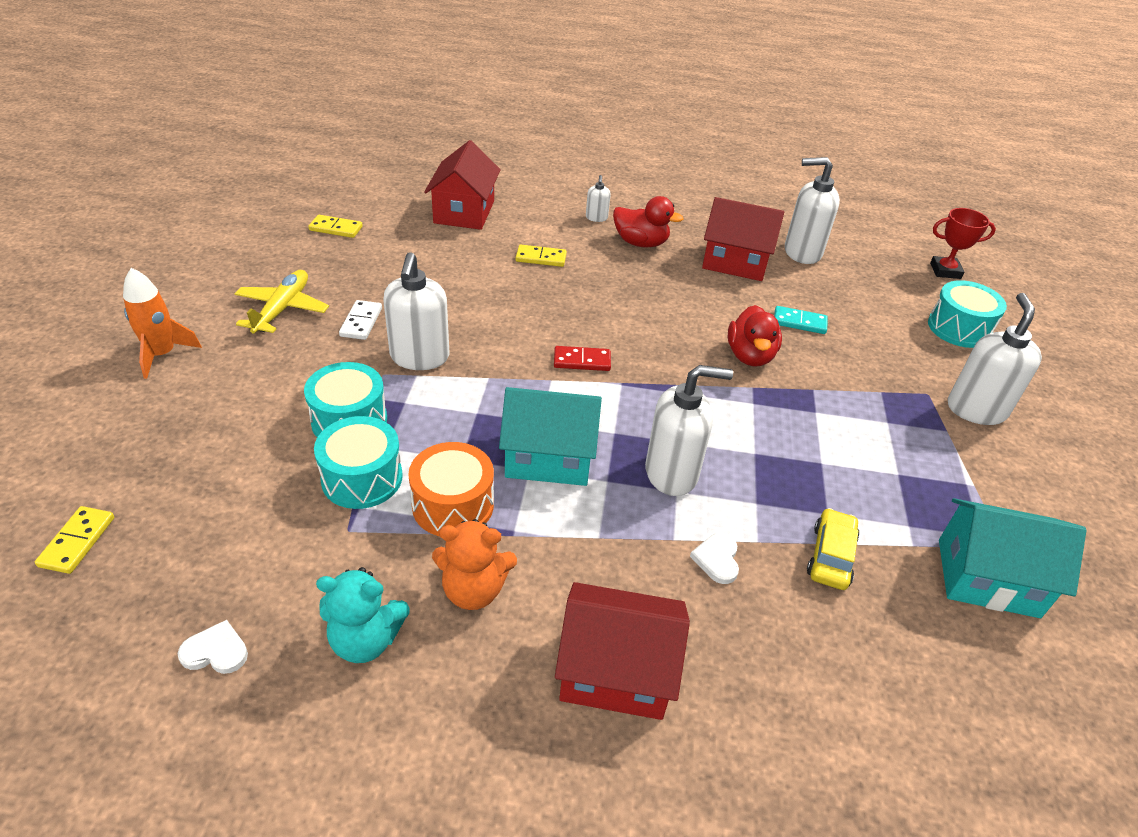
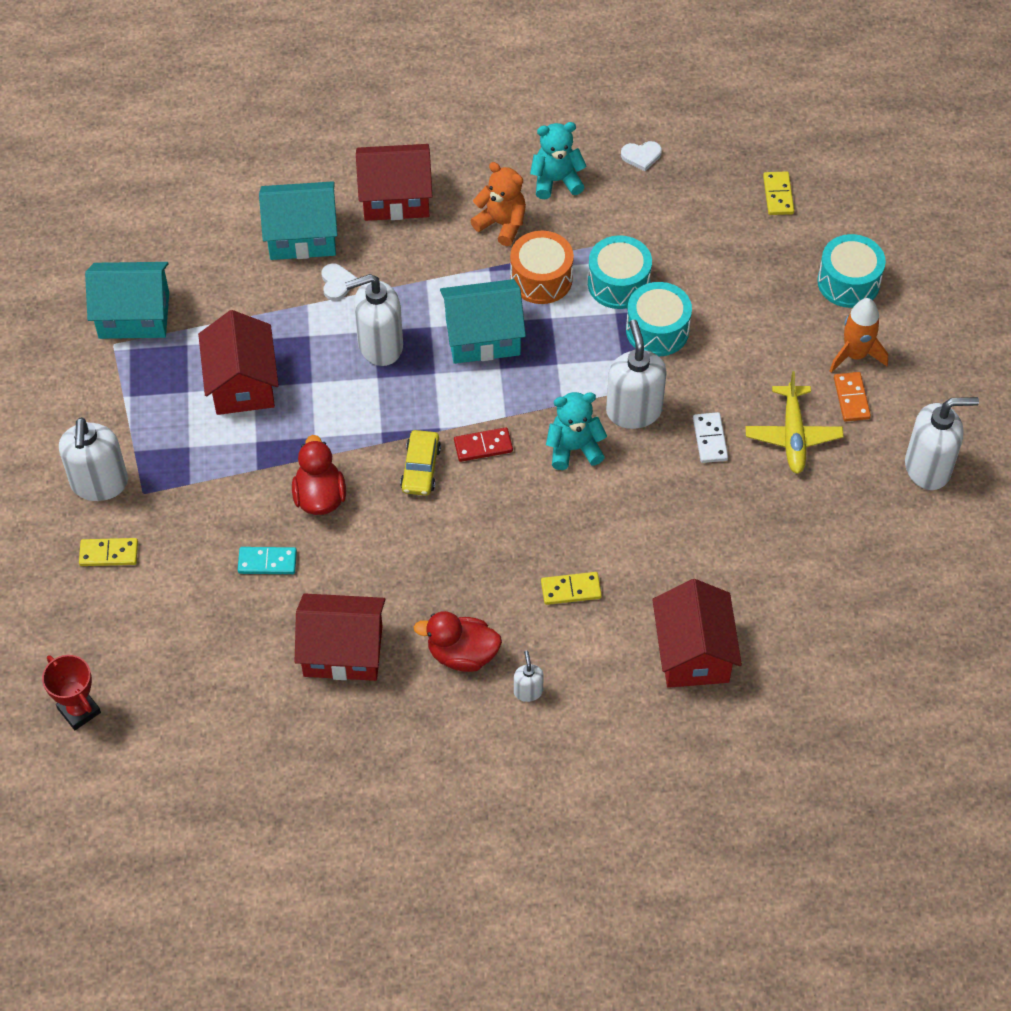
camera: 170 degrees right, 15 degrees up
(202, 323) = (851, 398): none -> orange domino
(336, 228) = (821, 574): yellow domino -> yellow domino (109, 554)
(473, 590) = (502, 224): orange teddy bear -> orange teddy bear turned 45 degrees clockwise
(494, 341) = (574, 448): none -> turquoise teddy bear
(763, 640) = (302, 236): none -> turquoise house
(802, 252) = (260, 695): white soap dispenser -> white soap dispenser (928, 468)
(831, 556) = (251, 305): yellow car -> yellow car (420, 468)
(835, 469) = (242, 383): none -> red house
(945, 271) = (79, 710): red trophy -> red trophy turned 60 degrees clockwise
(959, 328) = (88, 602): turquoise drum -> turquoise drum (848, 282)

